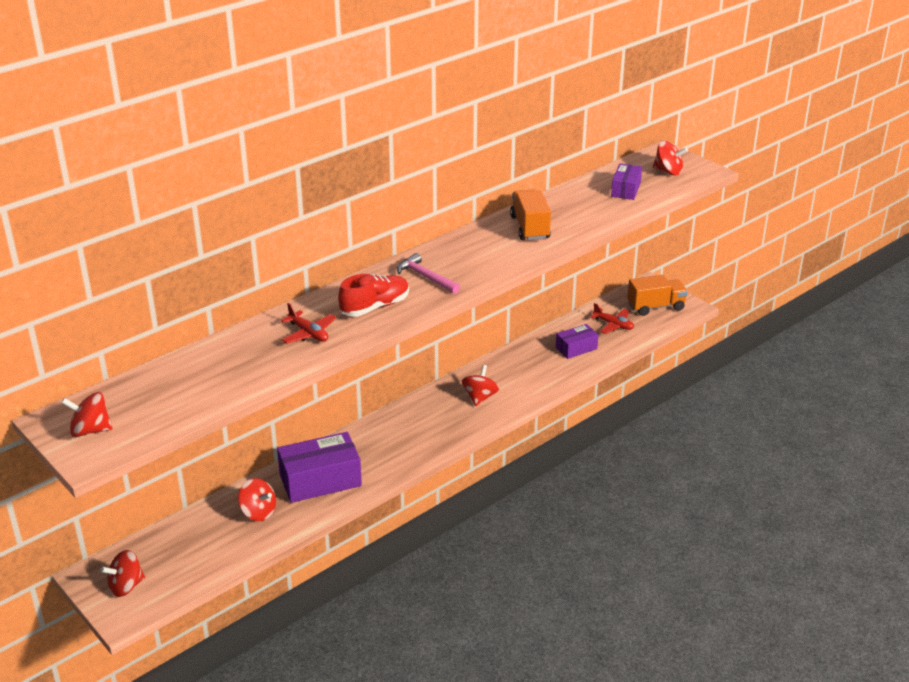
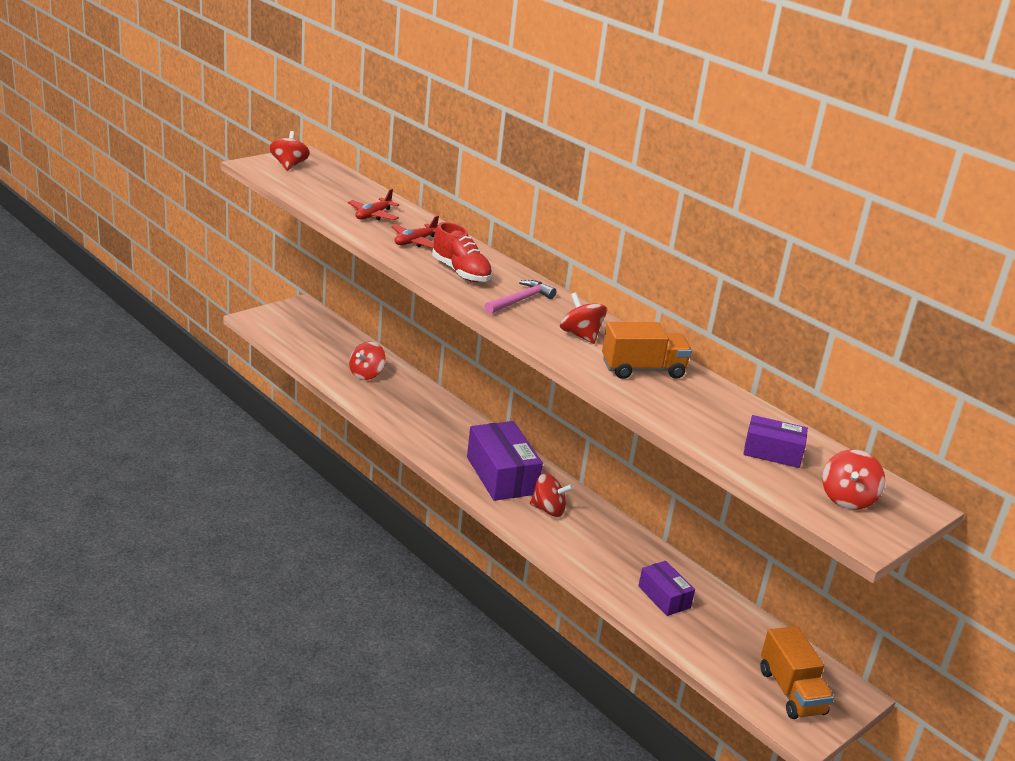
camera: 85 degrees right, 5 degrees down
(126, 586) = (287, 319): red spinning top -> red spinning top (580, 335)
(320, 480) = (408, 405): purple box -> purple box (501, 475)
(613, 325) = (730, 639): red plane -> red plane (373, 215)

